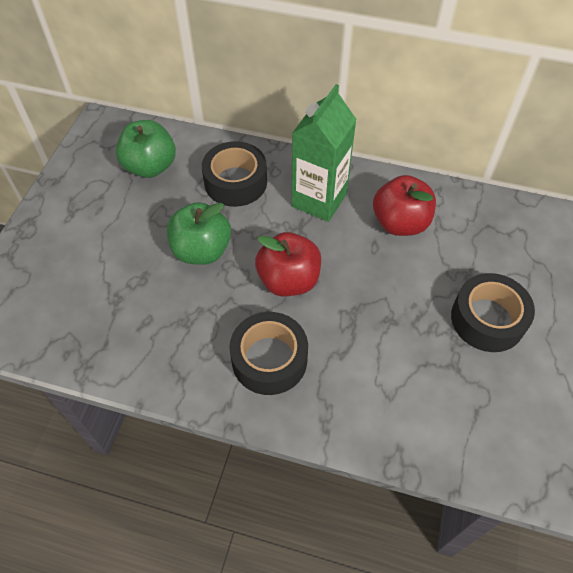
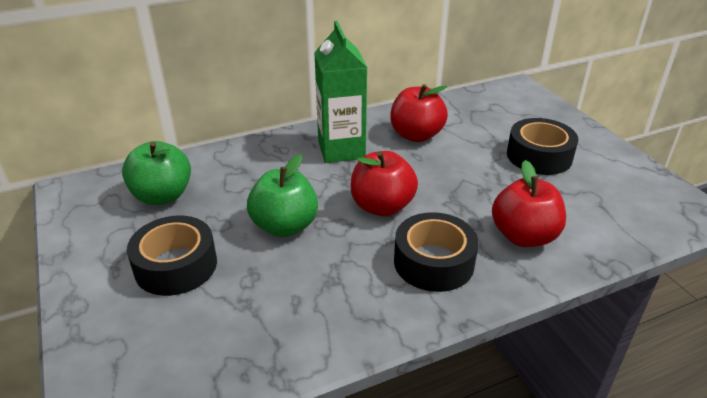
camera: 40 degrees left, 20 degrees down
(235, 182) = (258, 170): black tape -> black tape (176, 266)
(367, 389) = (523, 236): none -> red apple

